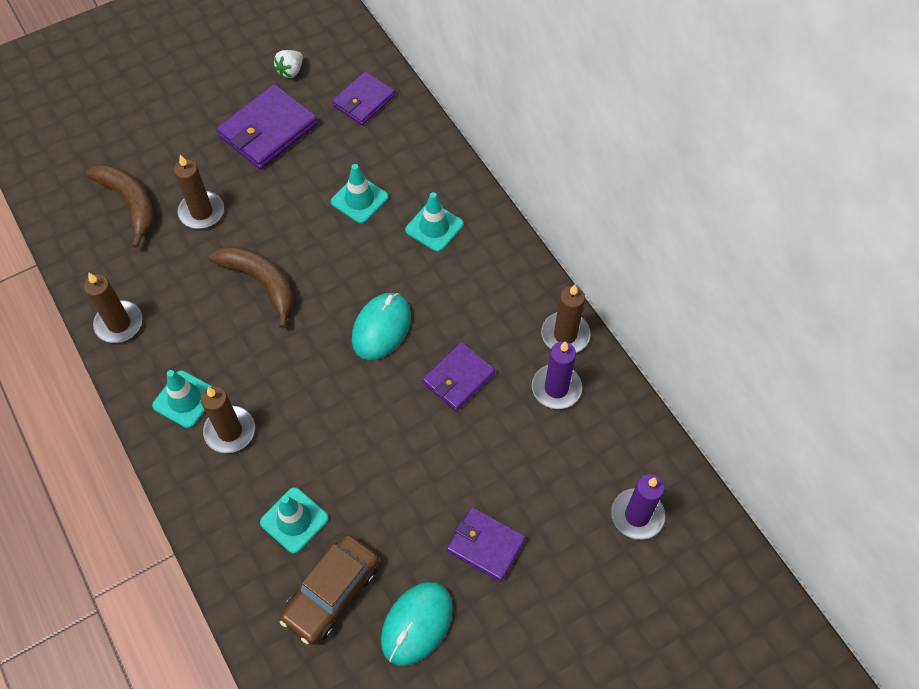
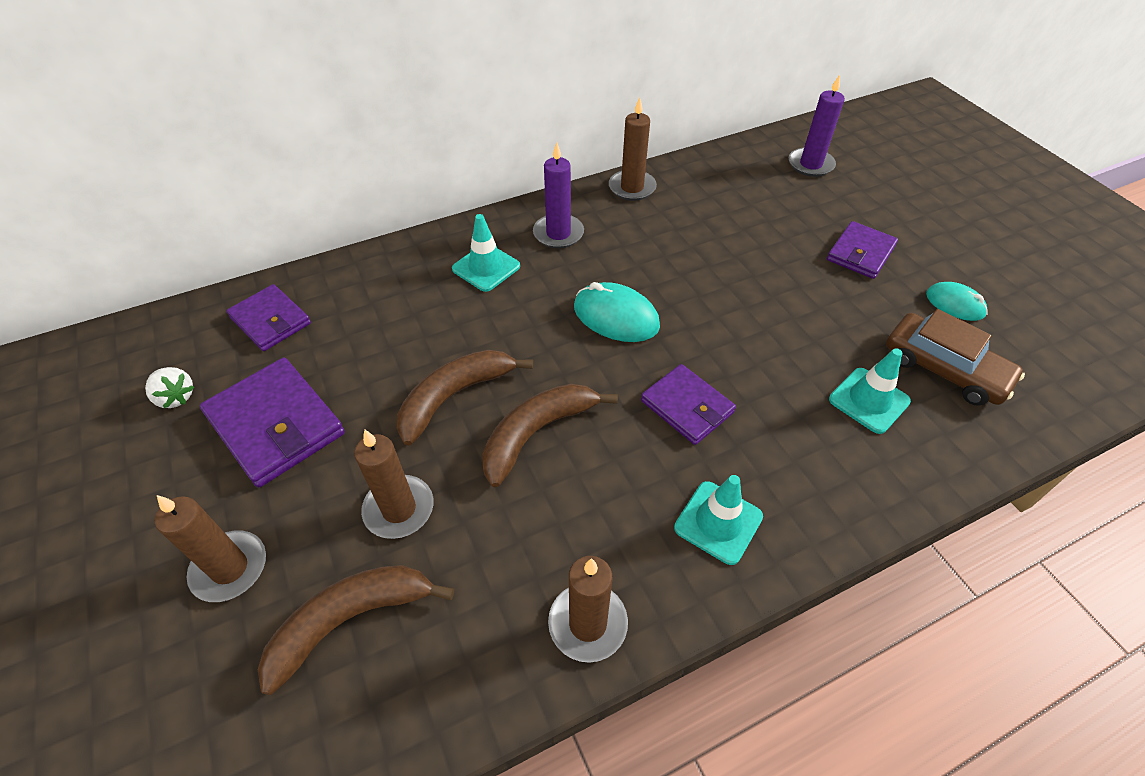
camera: 85 degrees left, 10 degrees down
(230, 431) = (761, 467): brown candle -> brown candle (230, 568)
(293, 227) = (454, 397): none -> brown banana
(359, 199) = (428, 330): turquoise traffic cone -> none
(416, 624) = (955, 304): turquoise mouse -> turquoise mouse, size x0.64
(458, 378) = (680, 260): purple wallet -> purple wallet (687, 406)
(556, 388) = (690, 198): purple candle -> purple candle (558, 234)

